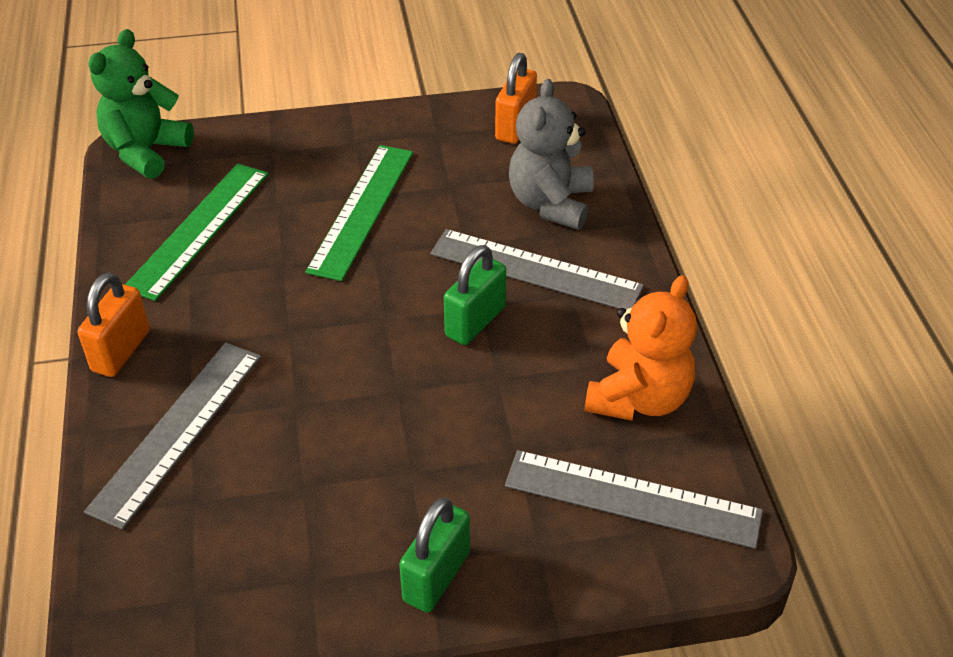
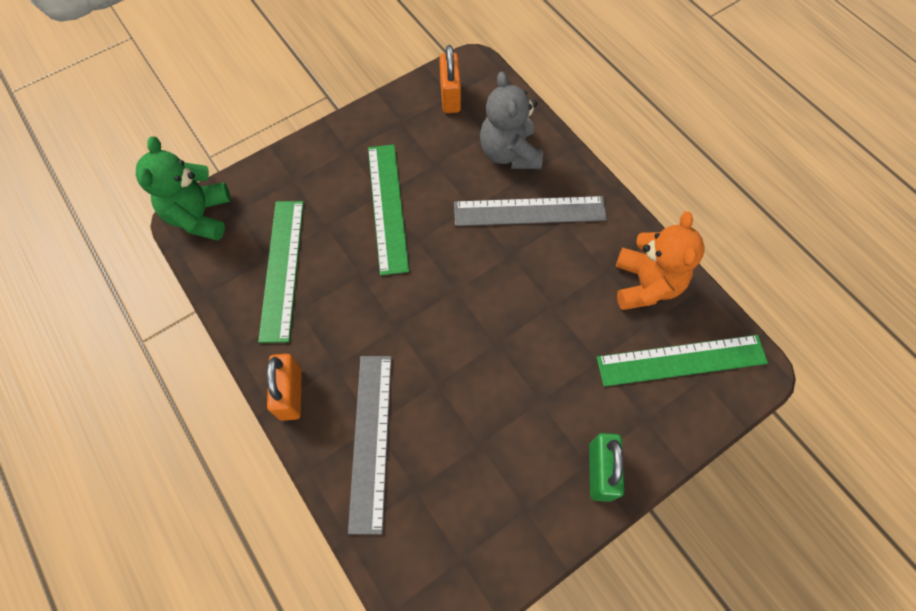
camera: 25 degrees left, 20 degrees up
(475, 322) = (514, 268): green padlock -> none
(632, 498) = (681, 360): grey ruler -> green ruler

